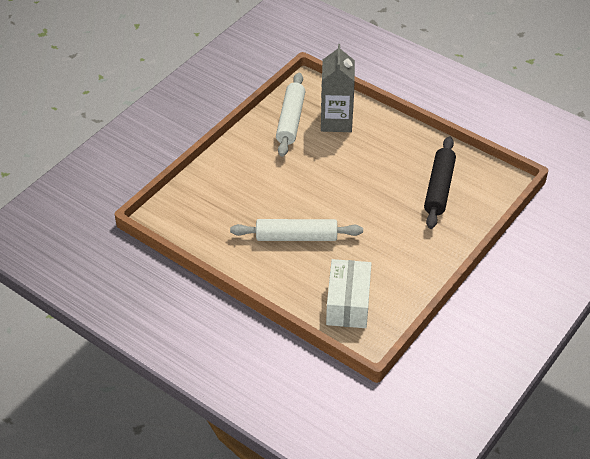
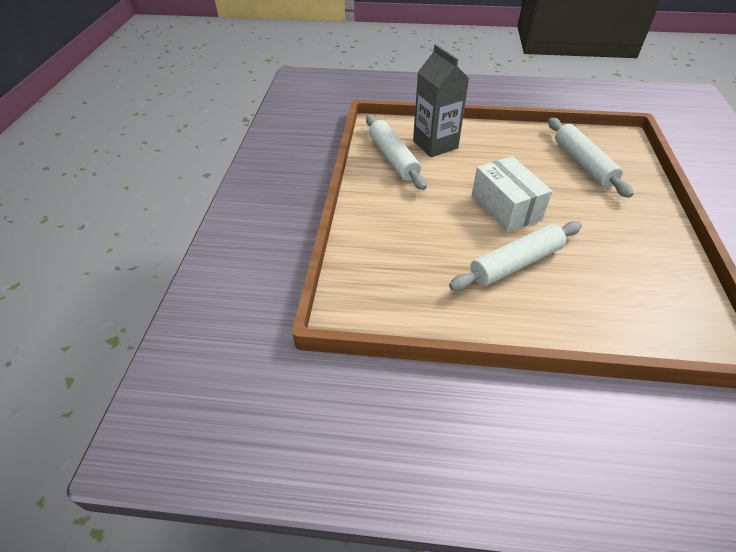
camera: 30 degrees left, 0 degrees up
(348, 304) = (646, 310): white box -> white box (505, 207)
(439, 188) = (583, 163): black rolling pin -> white rolling pin

